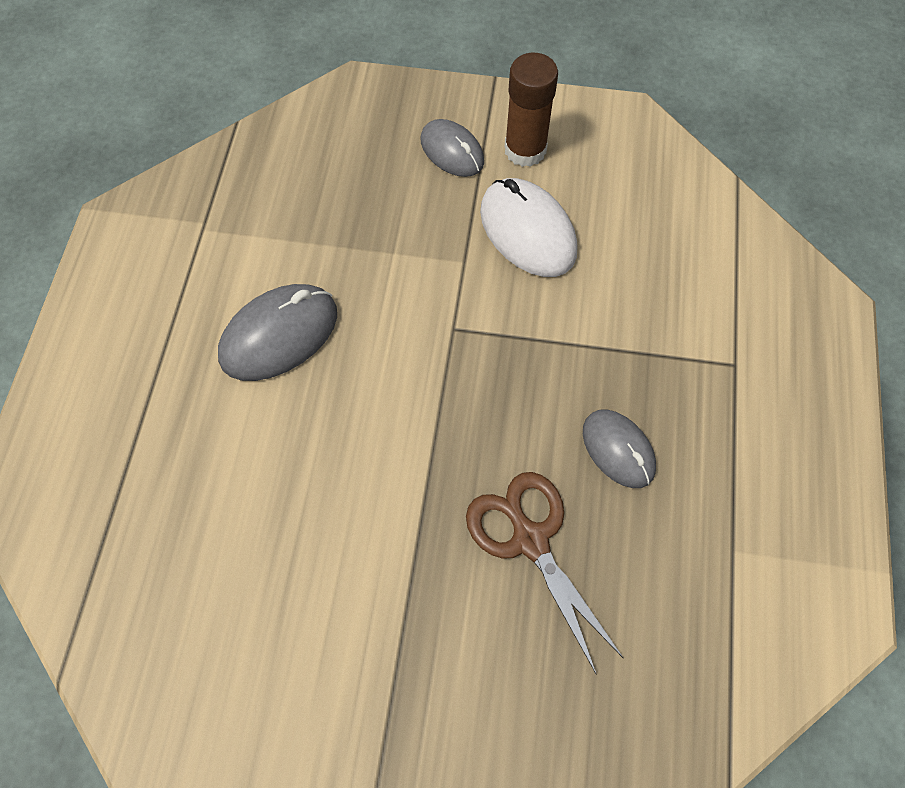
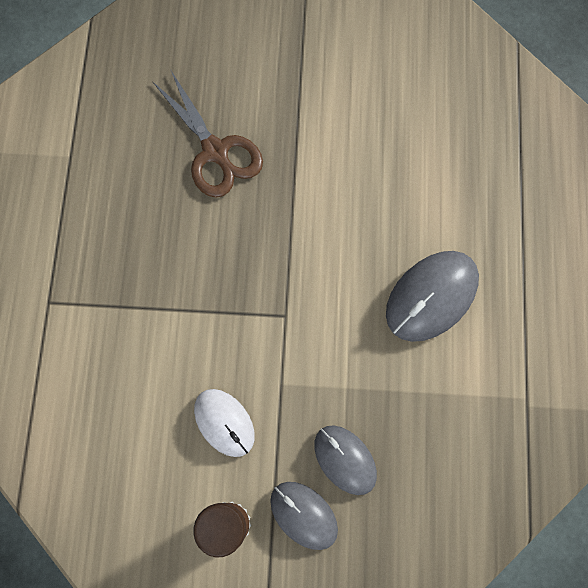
camera: 175 degrees right, 10 degrees up
(527, 231) = (224, 422): white mouse -> white mouse, size x0.66
(618, 450) = (149, 222): grey mouse -> grey mouse (345, 459)

